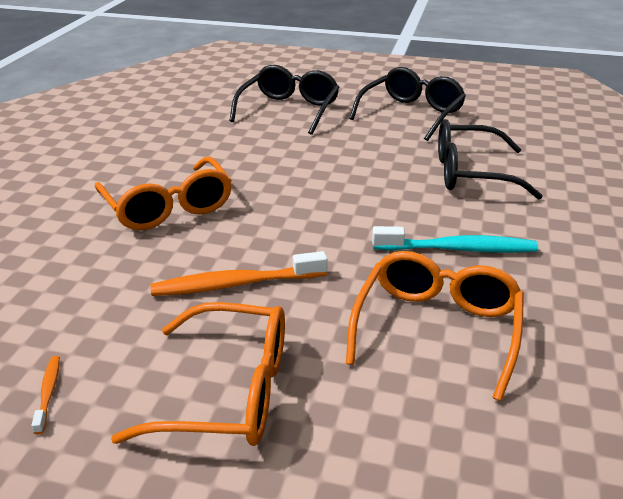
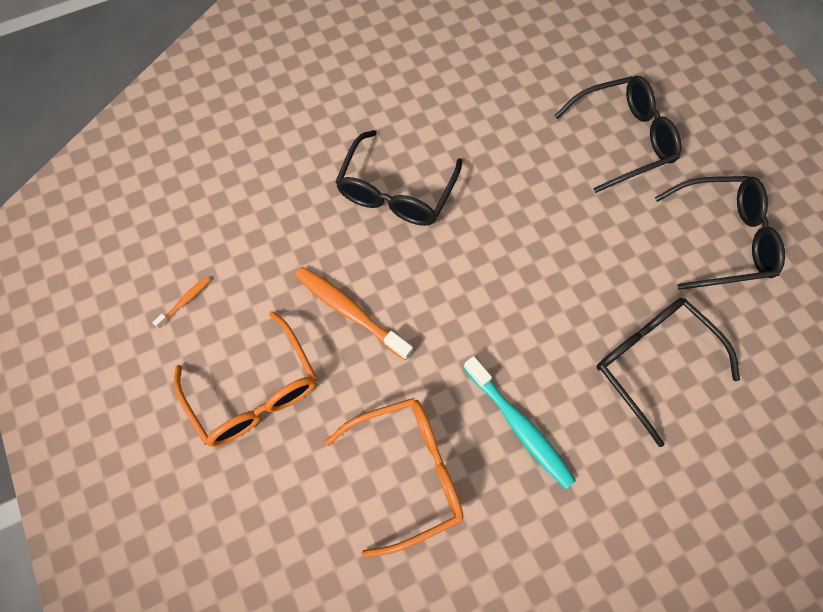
camera: 50 degrees right, 35 degrees up
(168, 207) = (396, 191): orange glasses -> black glasses

